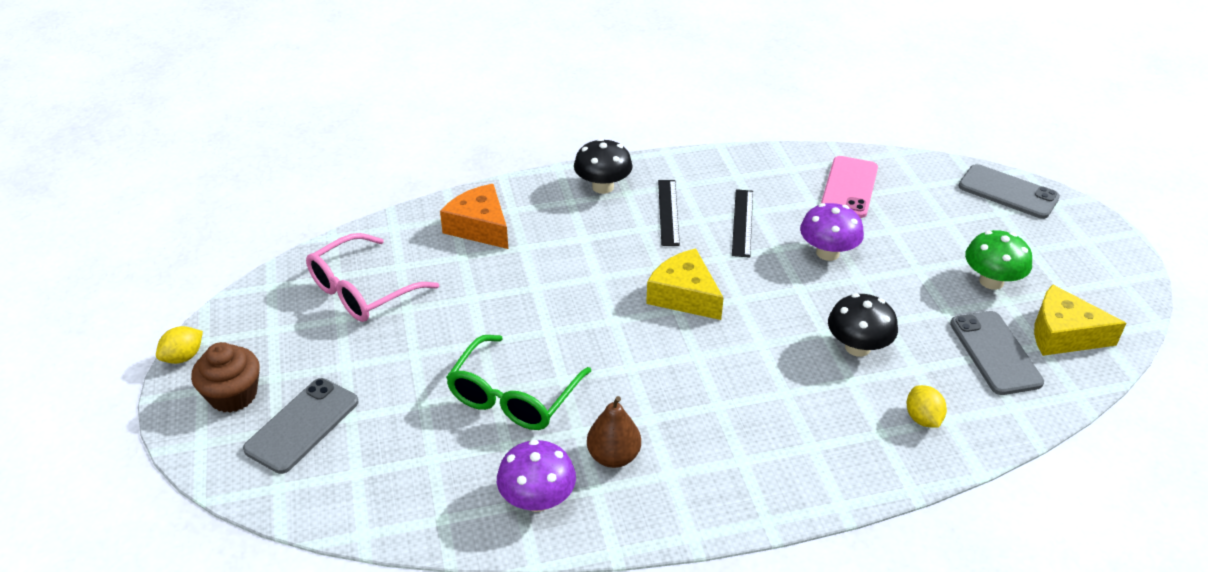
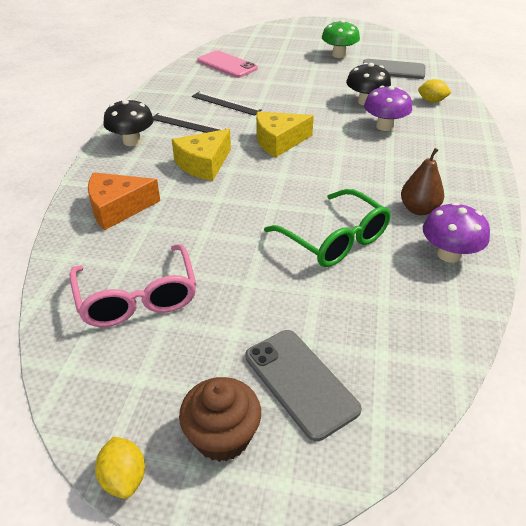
camera: 65 degrees left, 0 degrees up
(827, 253) = (279, 87): purple mushroom -> purple mushroom (384, 126)
(1008, 192) = (273, 31): grey phone -> none
(1063, 334) = (390, 52): yellow cheese -> yellow cheese (204, 164)

